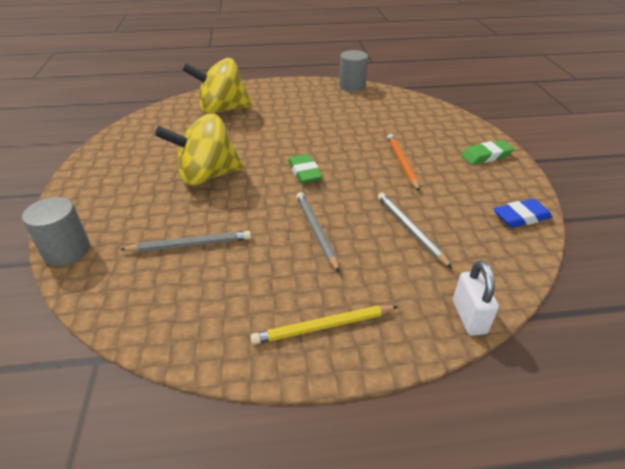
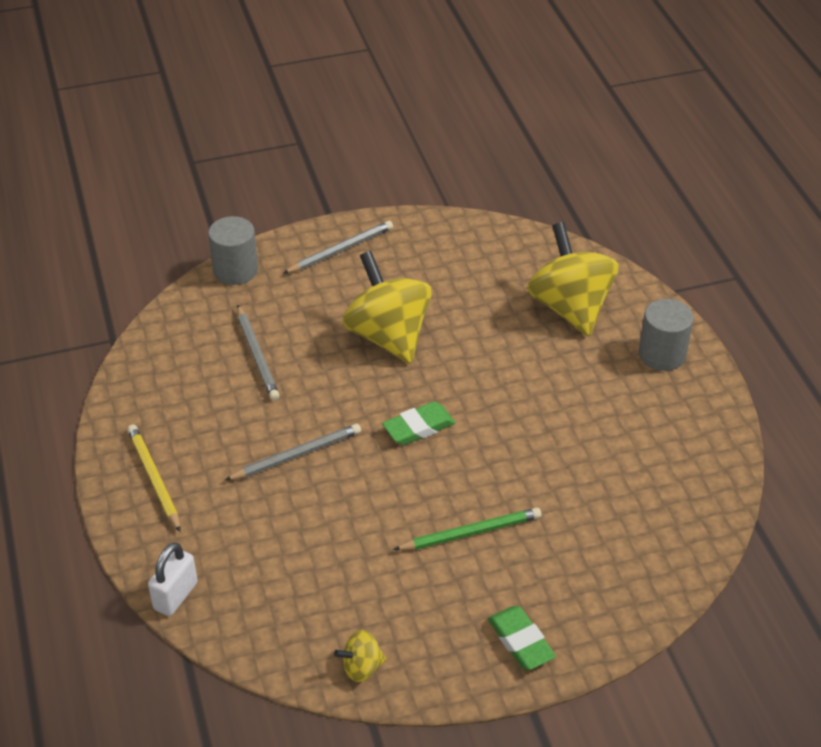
camera: 80 degrees right, 5 degrees up
(352, 86) = (725, 453): grey cylinder -> grey cylinder (662, 354)
(402, 163) = (470, 533): orange pencil -> green pencil
(410, 230) = (313, 545): grey pencil -> grey pencil (340, 250)
(469, 317) = (175, 596): white padlock -> white padlock turned 45 degrees counterclockwise
(521, 217) = (361, 667): blue eraser -> yellow spinning top

